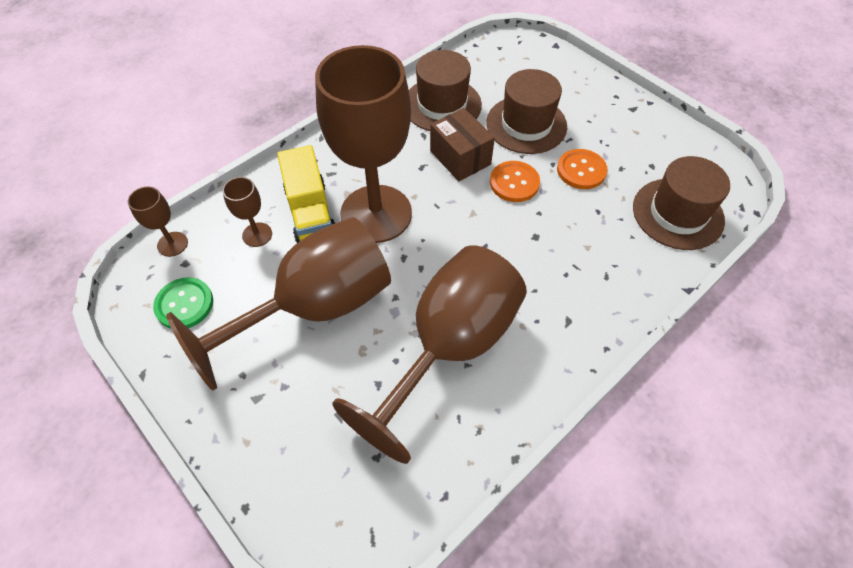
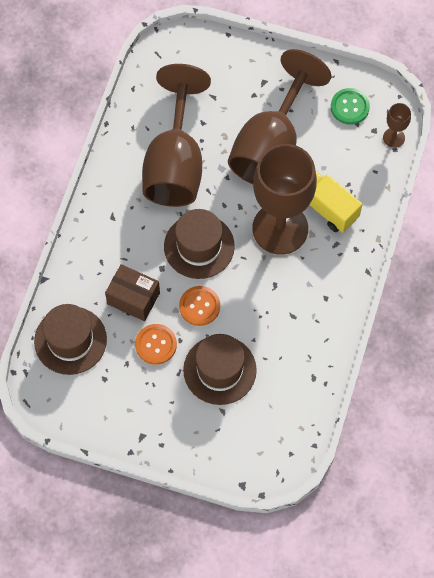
camera: 150 degrees right, 10 degrees up
(257, 235) = (346, 172): brown goblet -> none
(442, 105) = (298, 355): brown hat -> brown hat (199, 246)
(460, 157) = (252, 308): brown box -> brown box (133, 298)

